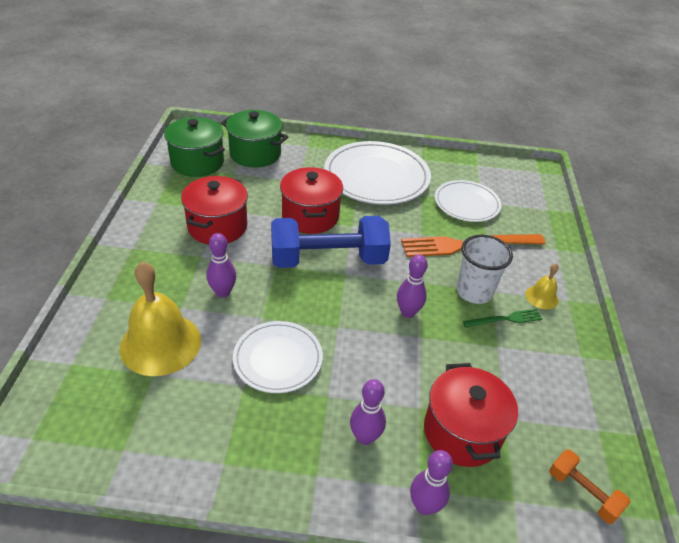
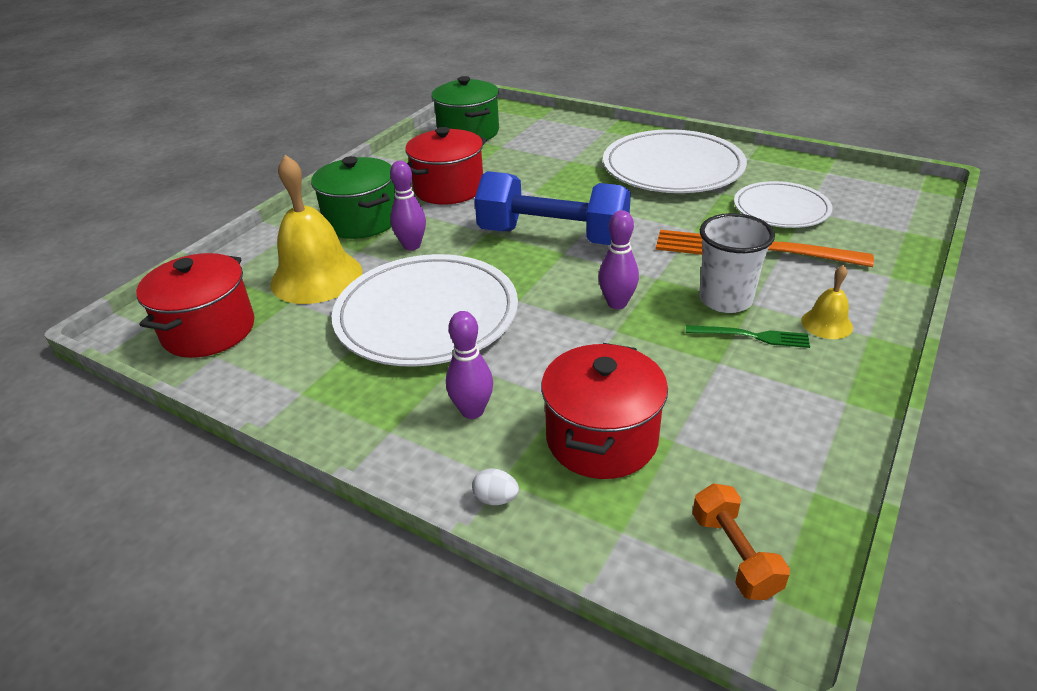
camera: 30 degrees right, 5 degrees down
(255, 154) = (538, 131): green pot -> green pot (361, 221)
(278, 359) = (427, 315): white plate -> white plate, size x1.66
(310, 216) = (561, 194): red pot -> red pot (209, 330)
(424, 506) = (496, 498): purple bowling pin -> white egg

